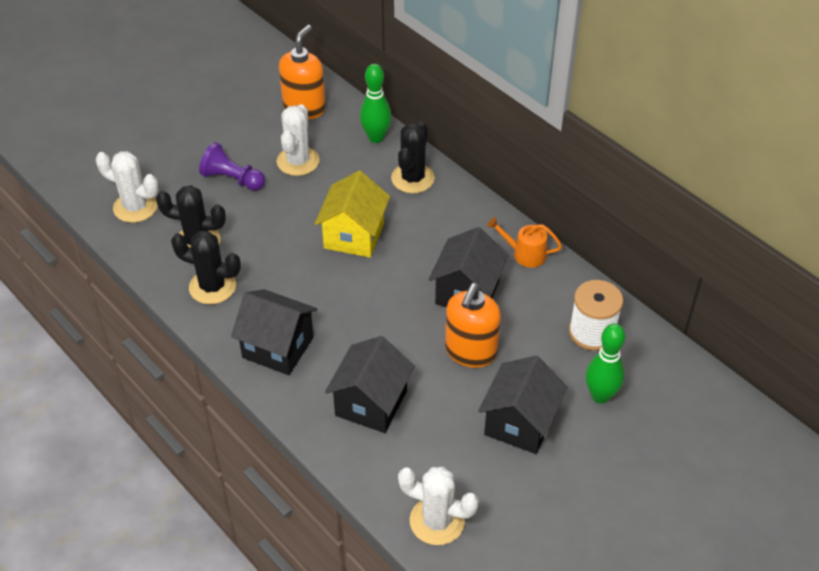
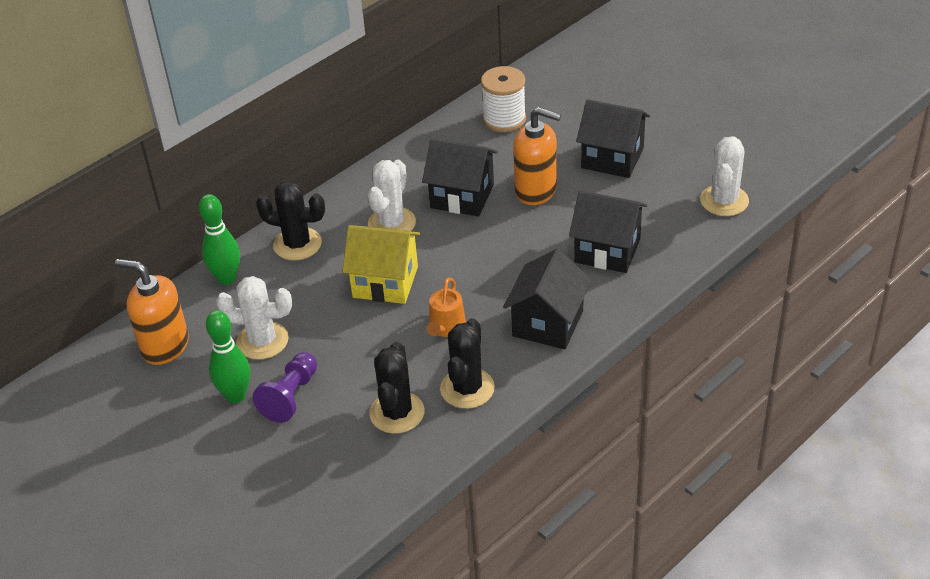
camera: 90 degrees left, 5 degrees down
(135, 207) = (337, 484): white cactus -> white cactus (392, 223)
(525, 254) = (409, 161): orange watering can -> orange watering can (446, 327)
(600, 396) = (575, 114): green bowling pin -> green bowling pin (235, 395)

